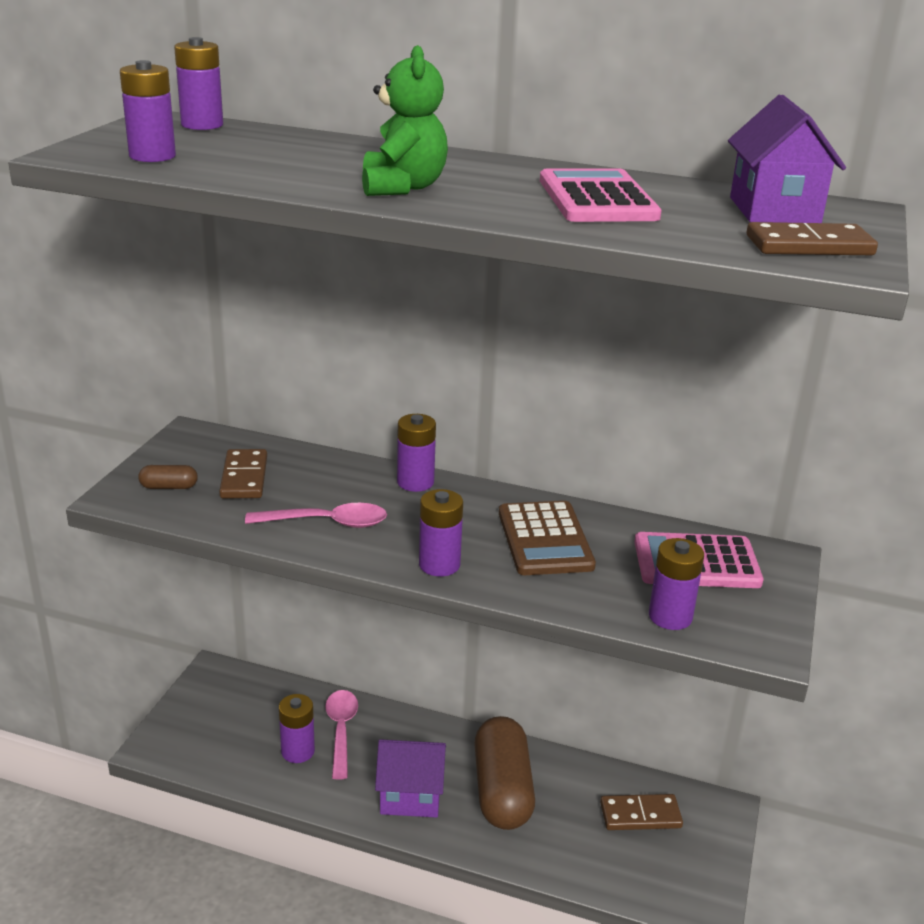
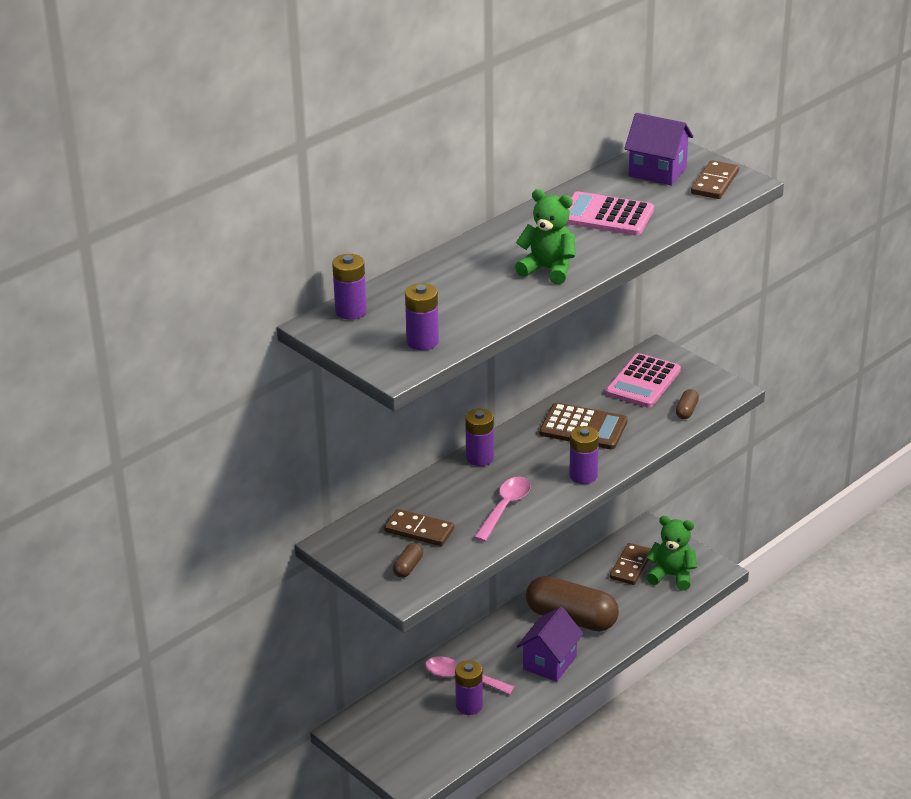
camera: 60 degrees left, 5 degrees up
(656, 864) = (672, 576): none -> green teddy bear
(670, 616) = (686, 411): purple battery -> brown capsule

